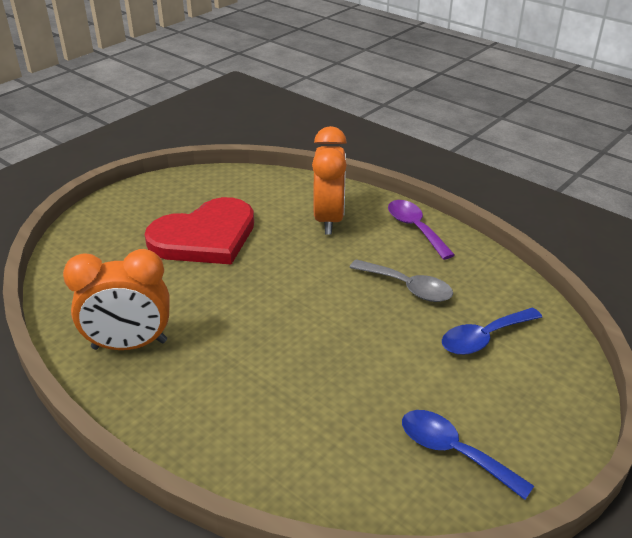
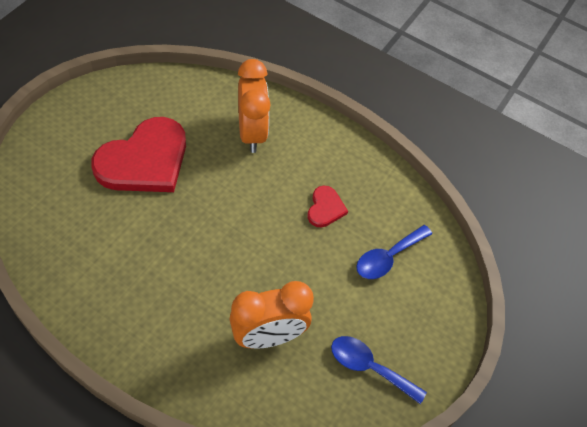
camera: 15 degrees left, 20 degrees up
(129, 345) = (104, 288): orange clock -> orange clock (268, 336)
(407, 287) = (325, 208): grey spoon -> red heart
(415, 228) = (327, 139): purple spoon -> none

